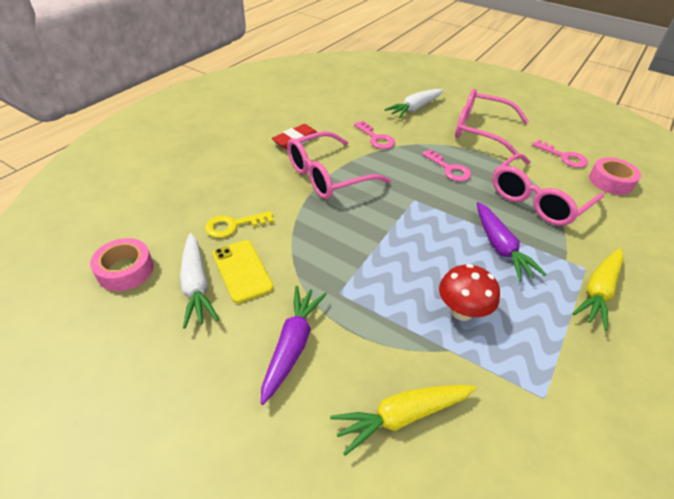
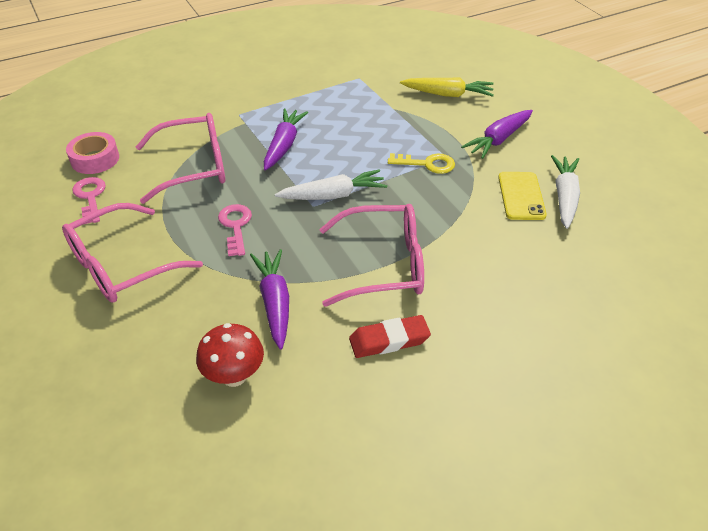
camera: 150 degrees left, 0 degrees up
(125, 270) = (631, 229): pink tape -> none
(233, 225) = (518, 239): yellow key -> yellow key (427, 164)
(376, 138) = (275, 302): pink key -> purple carrot
(414, 109) = (157, 343): white carrot -> white carrot (333, 195)
(461, 311) = (363, 121): red mushroom -> red mushroom (234, 376)
(481, 131) = (123, 265): pink glasses -> pink glasses turned 90 degrees clockwise
(598, 291) = (253, 101): yellow carrot -> none

